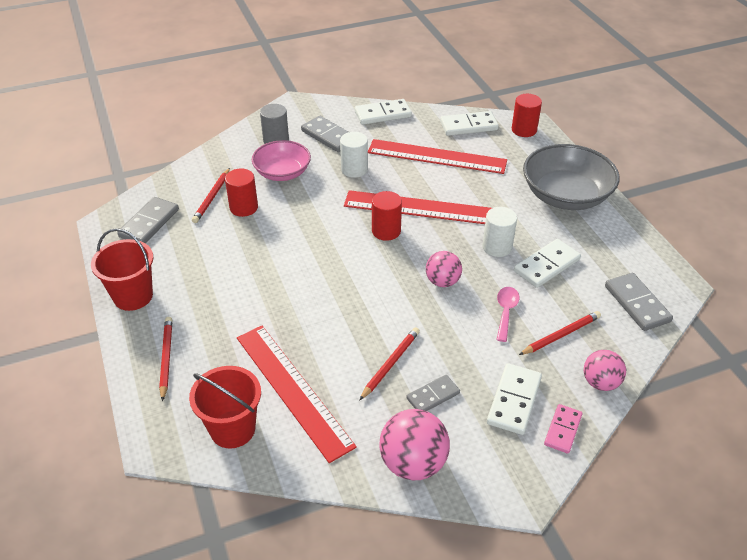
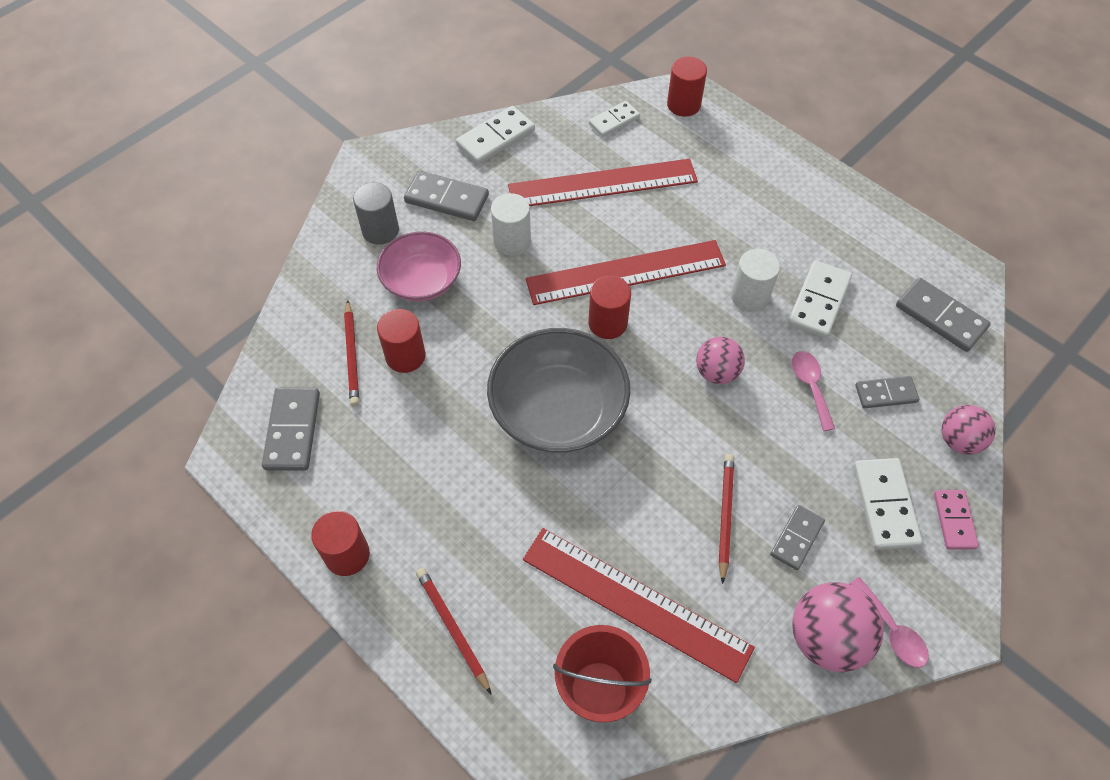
camera: 25 degrees left, 15 degrees up
(133, 296) = (347, 555): red bucket -> red cylinder
(466, 478) = (891, 630): none -> pink spoon
(468, 126) = (614, 121): white domino -> white domino, size x0.65
(561, 335) = (886, 394): red pencil -> grey domino
(565, 196) = (785, 190): grey bowl -> grey bowl (558, 409)

